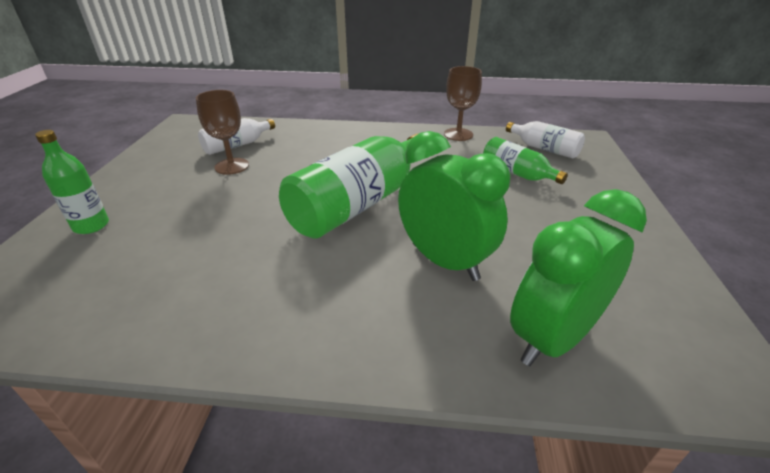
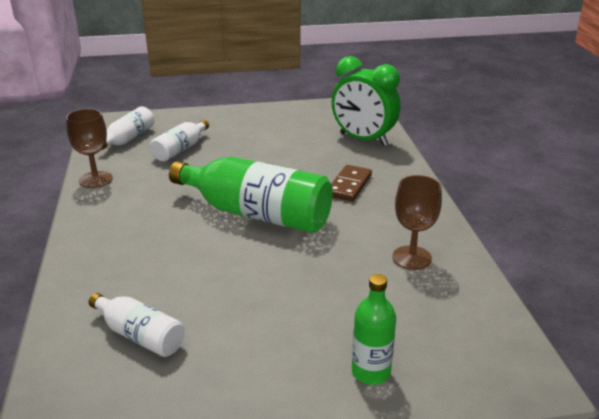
camera: 105 degrees left, 5 degrees down
(232, 166) = (204, 317): brown goblet -> brown goblet (412, 258)
(393, 282) = (349, 185): none -> brown domino
(444, 261) = (317, 171): green clock -> none
(517, 173) = (180, 149): green bottle -> white bottle

